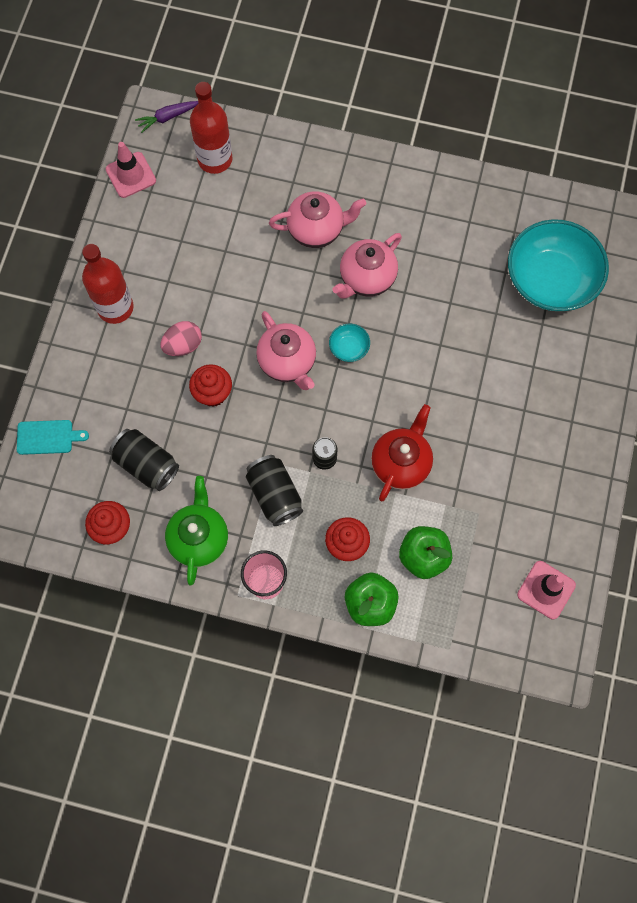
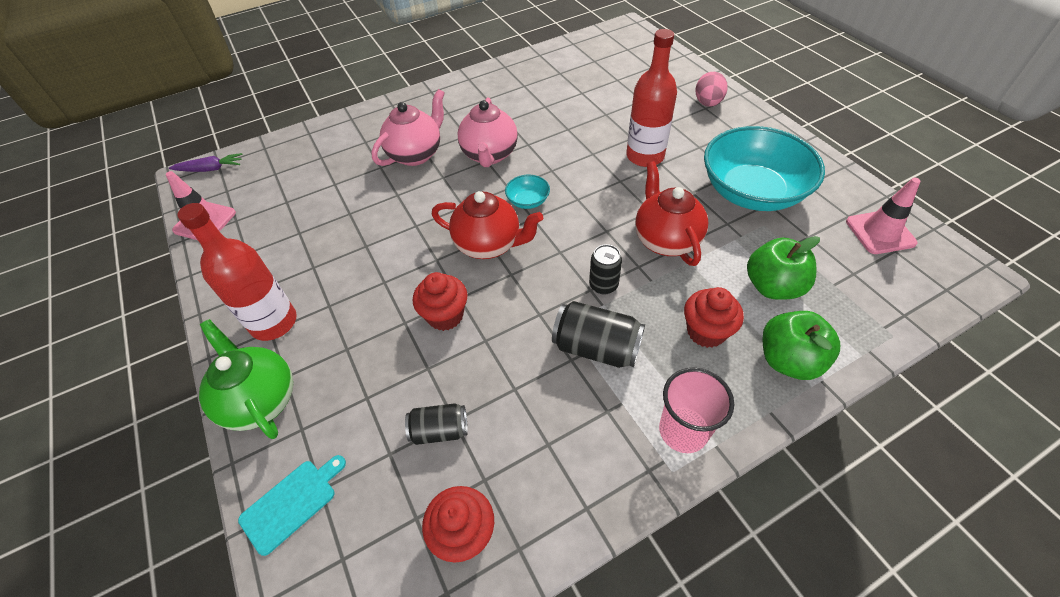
camera: 40 degrees left, 20 degrees down
(146, 464) = (439, 430): black can -> black can, size x0.63
(167, 118) = (210, 169): purple carrot -> purple carrot turned 120 degrees counterclockwise
(183, 345) = (376, 301): pink egg -> pink egg (707, 103)
(199, 538) = (571, 452): green teapot -> green teapot (260, 400)
(215, 159) = (281, 167): red bottle -> red bottle (645, 156)
(287, 362) = (489, 245): pink teapot -> red teapot
(551, 280) = (615, 78): turquoise bowl -> turquoise bowl (752, 192)

